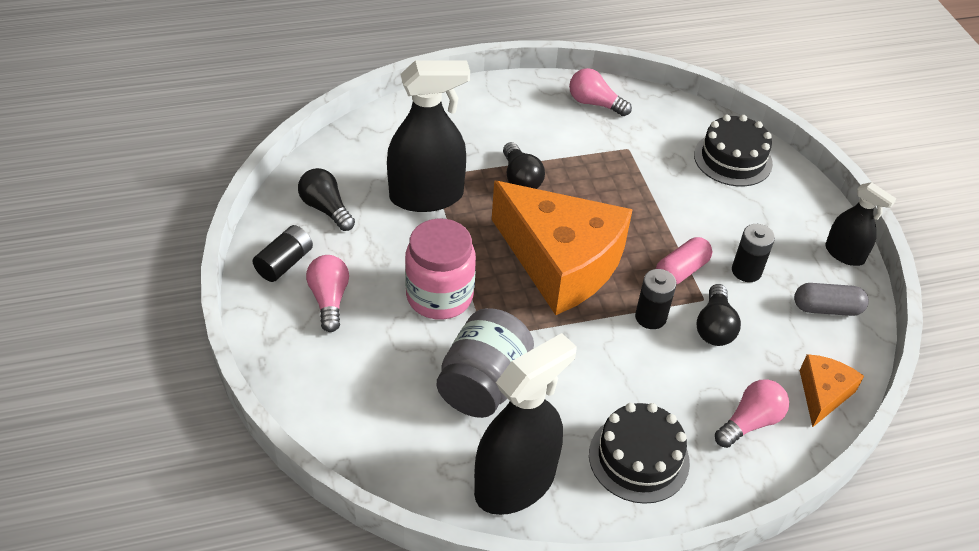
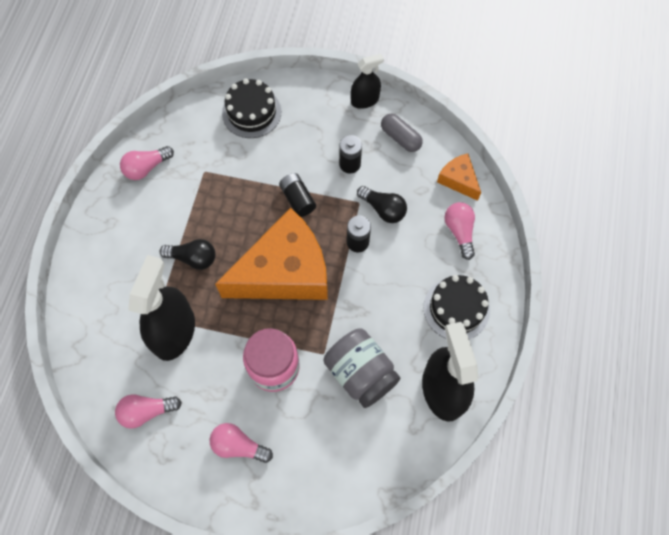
camera: 60 degrees left, 20 degrees up
(285, 263) = (186, 465): black battery -> black battery (298, 199)
(326, 209) = (147, 411): black light bulb -> pink light bulb
(681, 271) = (330, 202): pink capsule -> none
(827, 308) = (400, 138): grey capsule -> grey capsule turned 75 degrees counterclockwise

